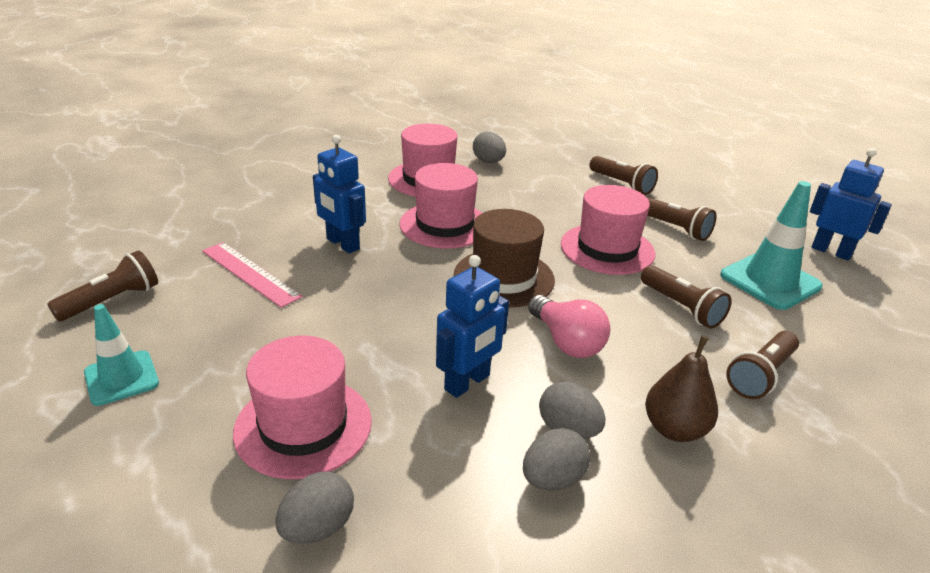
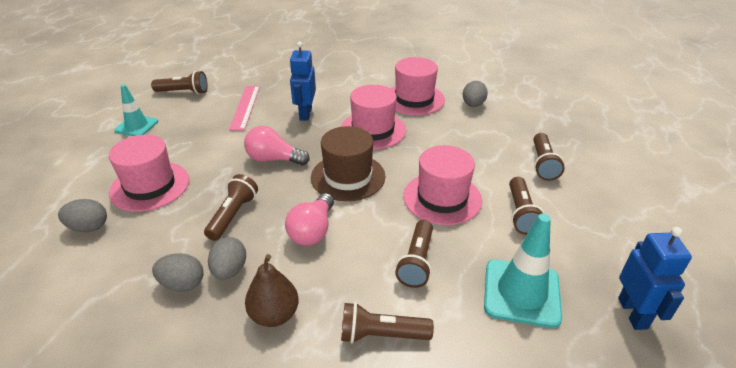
camera: 50 degrees right, 5 degrees up
(399, 305) = (273, 159): none -> pink light bulb
(467, 383) = (233, 215): blue robot -> brown flashlight

